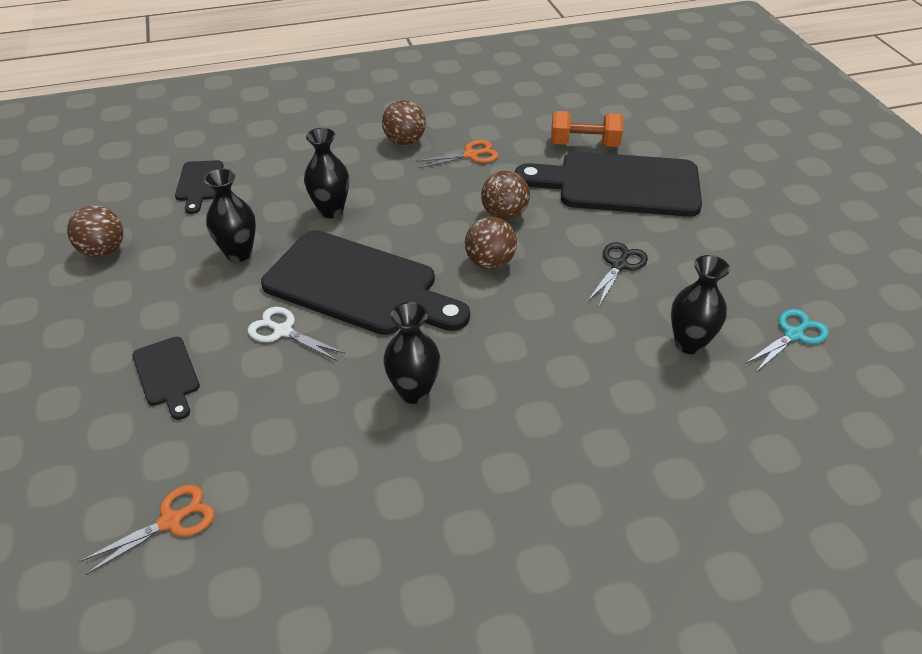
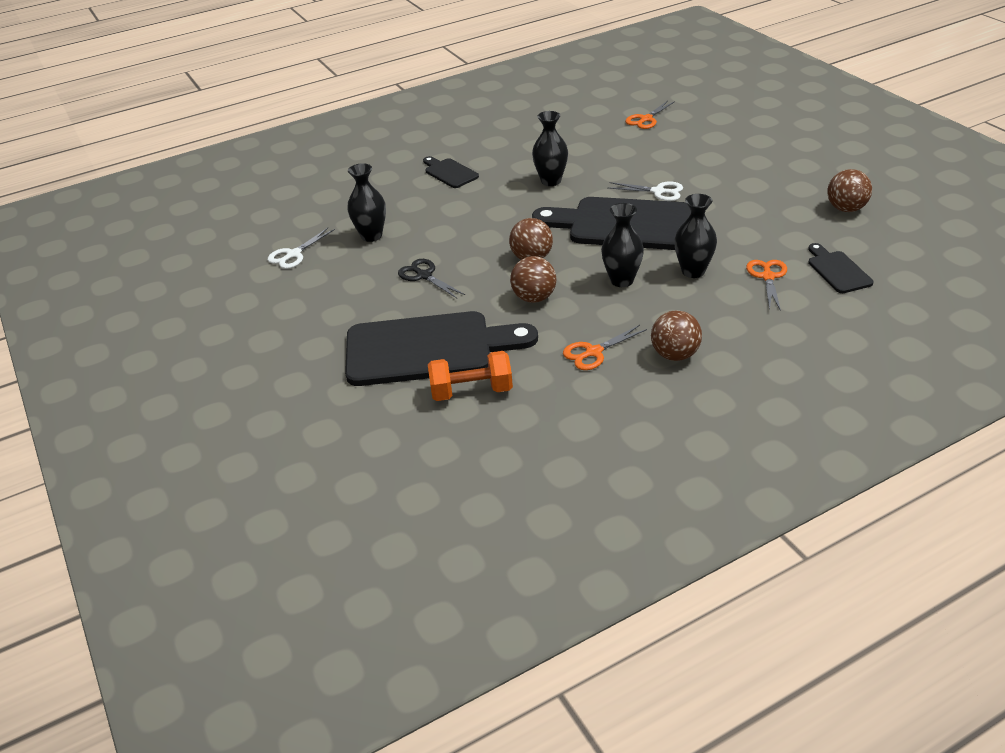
camera: 170 degrees right, 5 degrees down
(167, 375) = (710, 161): black cutting board -> black cutting board (449, 173)
(239, 253) = (738, 227): black vase -> black vase (621, 280)
(267, 190) = (767, 277): none -> orange scissors
(619, 265) = (424, 276): black scissors -> black scissors turned 120 degrees clockwise
(793, 335) = (293, 254): turquoise scissors -> white scissors

